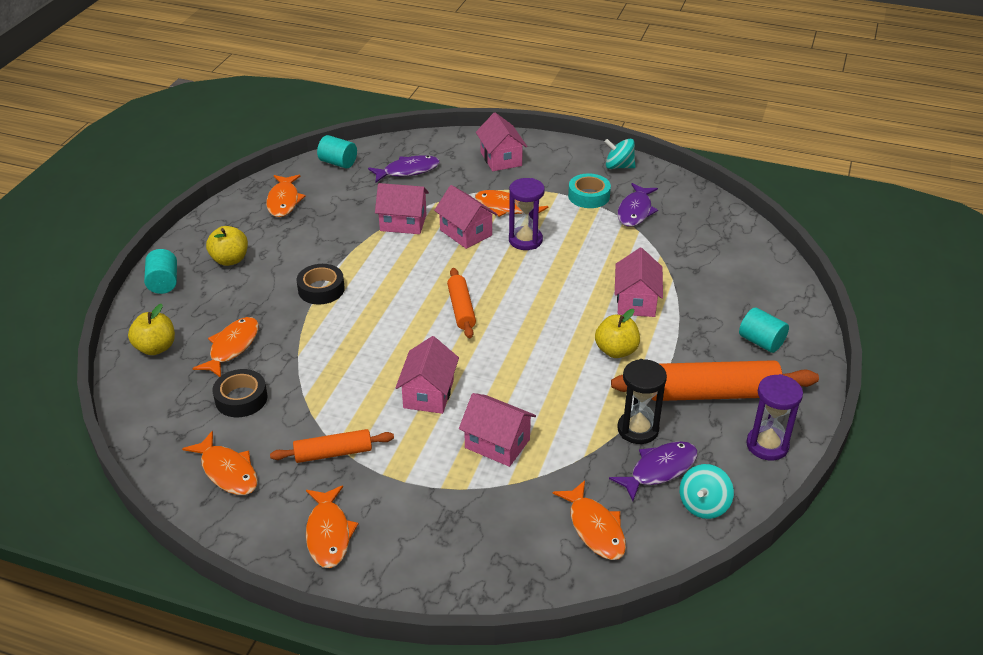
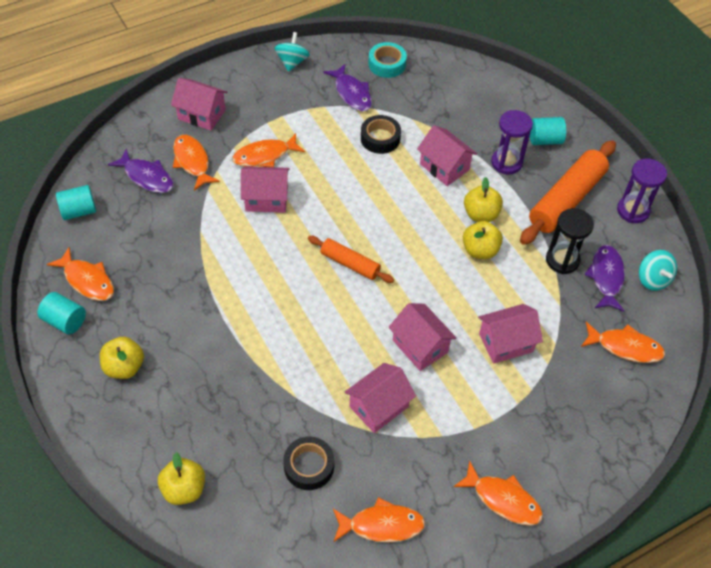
camera: 50 degrees left, 15 degrees up
(163, 283) = (102, 433): turquoise cylinder -> turquoise cylinder (65, 321)
(232, 347) = (240, 435): orange fish -> orange fish (192, 162)
(321, 289) = (233, 331): black tape -> black tape (380, 138)
(333, 453) = (426, 444): orange rolling pin -> none
(403, 223) = (210, 226): pink house -> pink house (379, 406)
(408, 171) = (147, 177): purple fish -> purple fish turned 105 degrees clockwise
(525, 240) = (315, 173): purple hourglass -> purple hourglass (506, 162)
(576, 372) = (480, 250): none -> yellow apple
(589, 196) = (306, 103): turquoise tape -> turquoise tape (387, 64)
(619, 166) = (292, 62): turquoise spinning top -> turquoise spinning top turned 135 degrees clockwise

